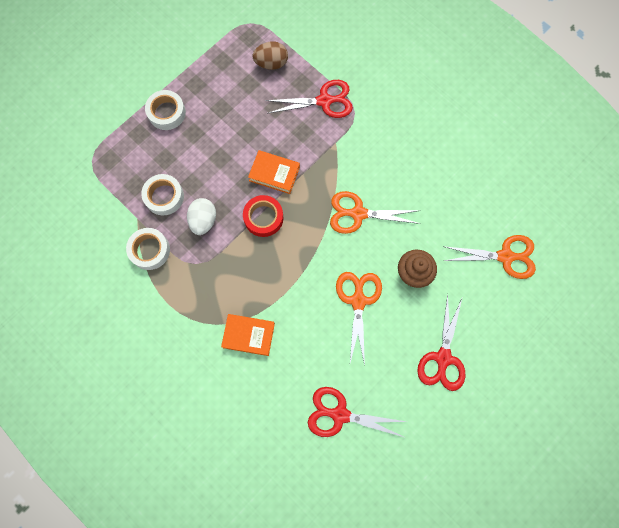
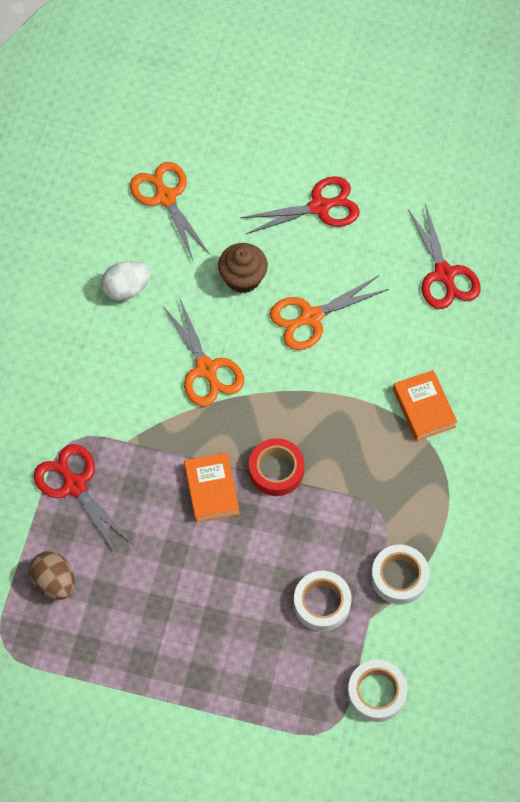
camera: 120 degrees left, 10 degrees down
(167, 113) = (205, 674): white tape -> white tape (376, 692)
(203, 221) = (323, 536): white egg -> white egg (126, 289)

